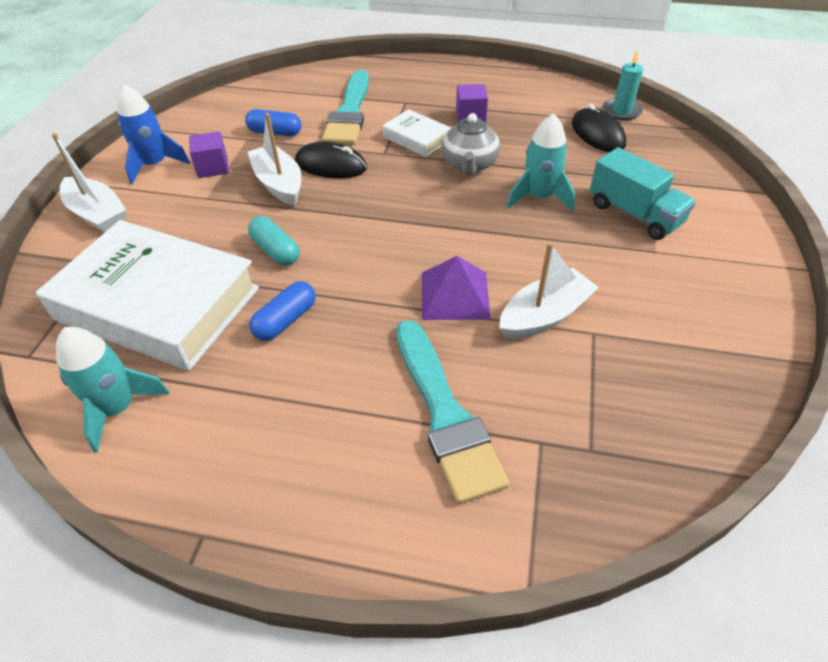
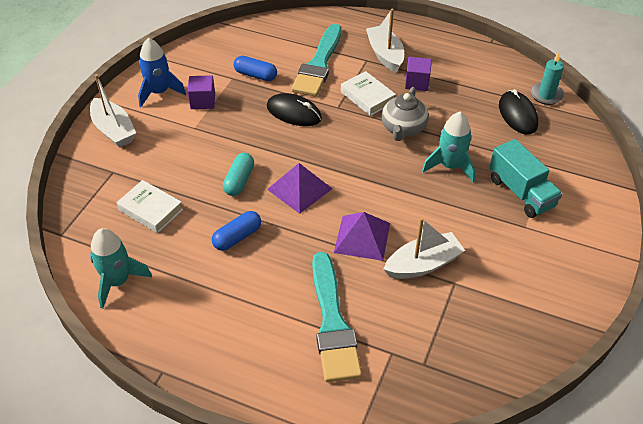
camera: 10 degrees right, 0 degrees up
(158, 304) = (150, 210): white book -> white book, size x0.45
(276, 250) = (239, 181): turquoise capsule -> turquoise capsule turned 45 degrees clockwise
(279, 184) = (251, 124): white boat -> white boat (385, 55)
(357, 249) = (299, 189): none -> purple pyramid

